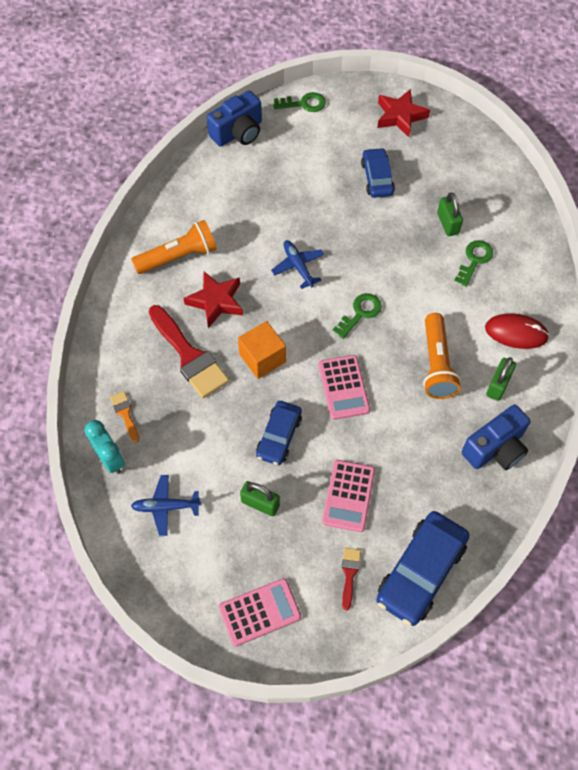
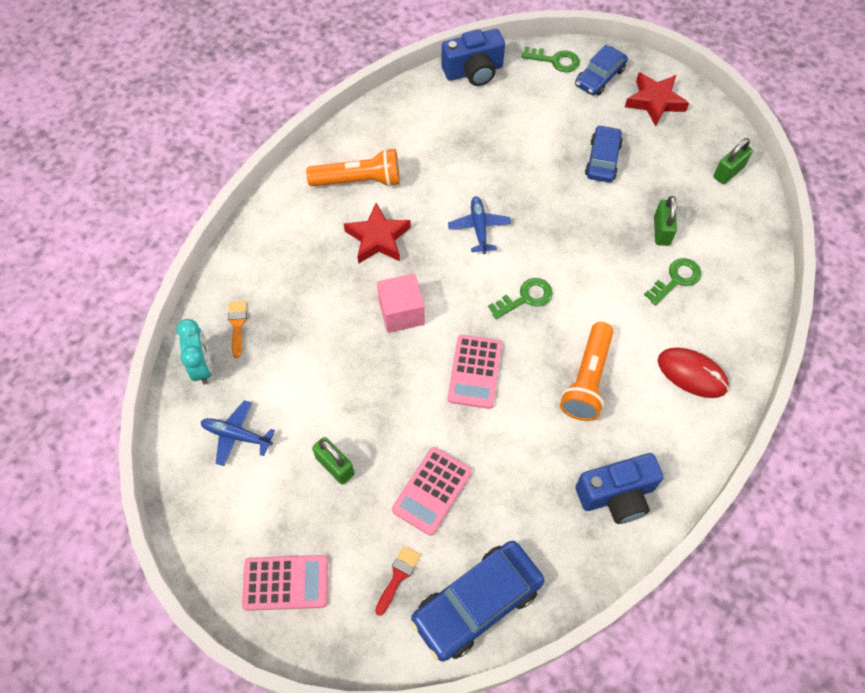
camera: 20 degrees right, 0 degrees up
(189, 356) = (327, 286): red brush -> none
(262, 358) = (401, 312): orange cube -> pink cube
(279, 436) = (384, 401): blue car -> blue car (599, 77)
(498, 385) = (648, 425): green padlock -> green padlock (728, 172)

